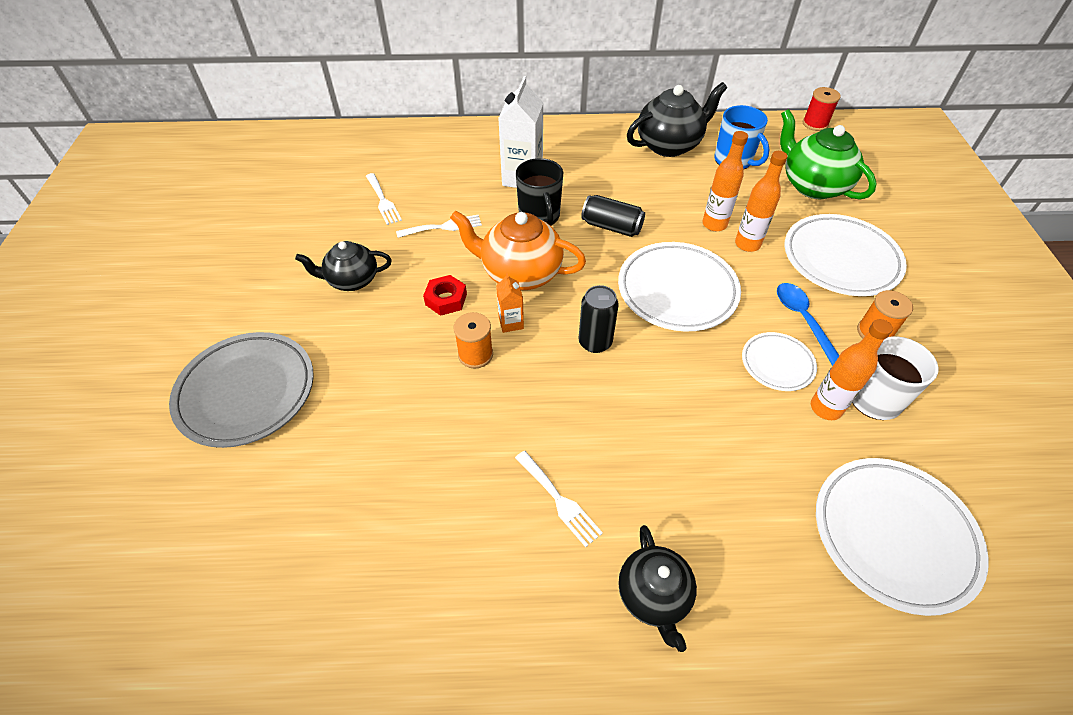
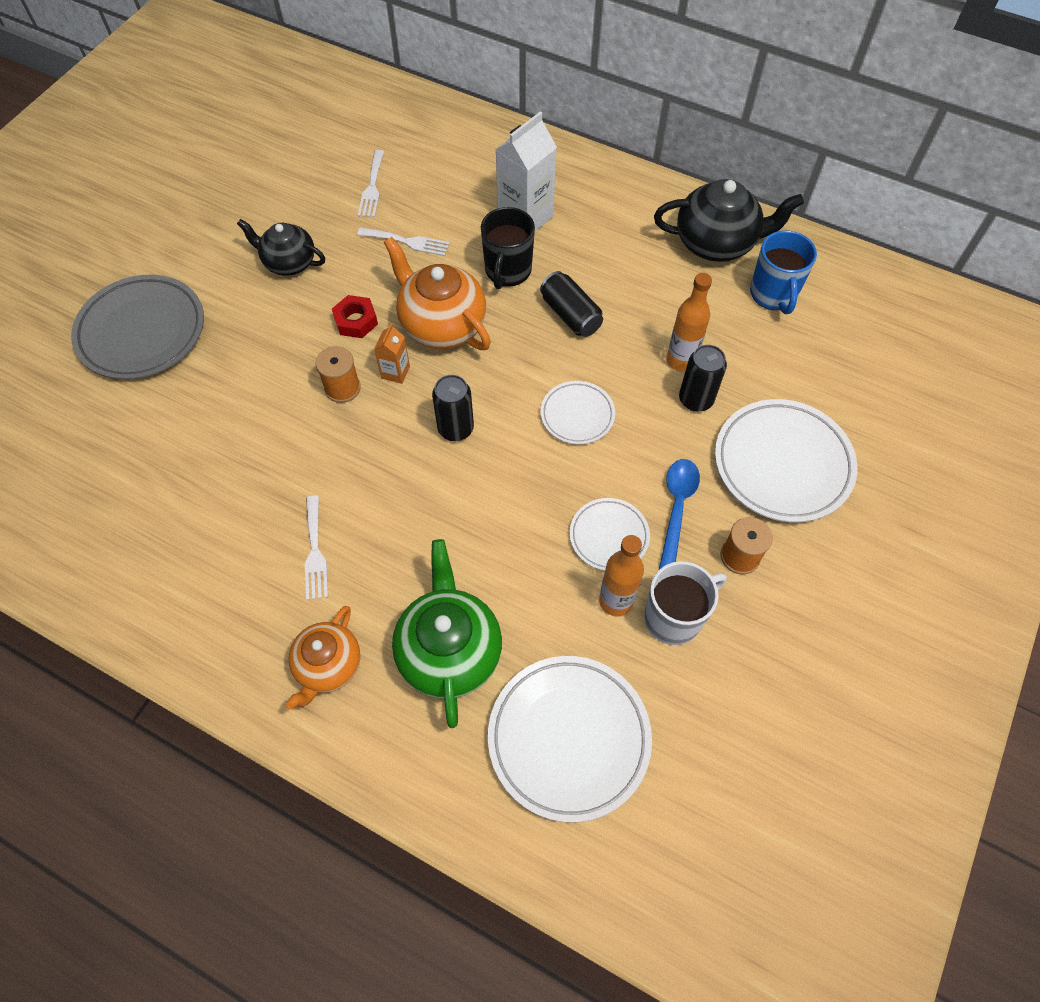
camera: 30 degrees right, 10 degrees up
(653, 596) = (328, 666): black teapot -> orange teapot
(677, 290) = (577, 415): white plate -> white plate, size x0.55
(747, 244) = (696, 399): orange bottle -> black can
(812, 185) = (837, 365): green teapot -> green teapot (450, 651)
(815, 124) = (920, 288): red spool -> none

